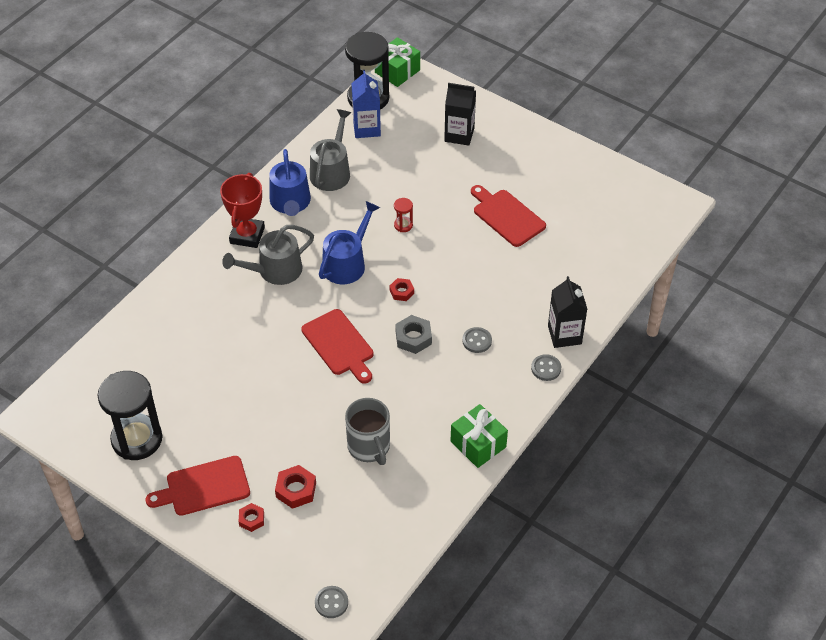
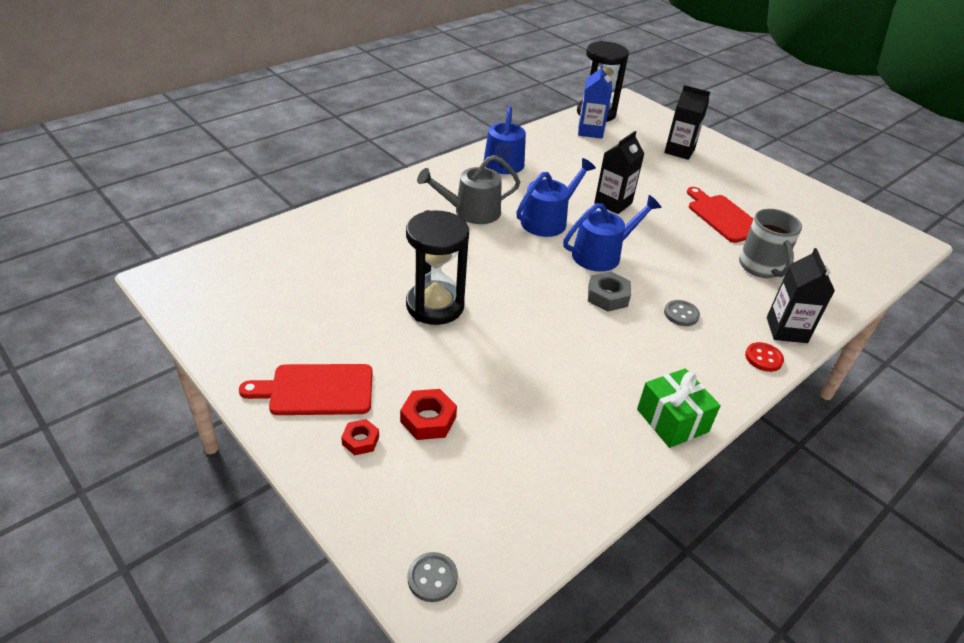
camera: 10 degrees right, 10 degrees down
(137, 439) = (262, 324): black hourglass -> black hourglass (435, 306)
(247, 235) = (452, 181): red trophy -> none
(331, 171) = (549, 153): grey watering can -> none
(339, 345) = (522, 285): red cutting board -> none
(369, 447) = (533, 393): grey mug -> grey mug (761, 267)
(397, 71) = (626, 102): green gift -> none
(401, 292) = (601, 254): red nut -> blue watering can
(403, 225) = (613, 203): red hourglass -> black carton
(546, 368) = (763, 358): grey button -> red button

